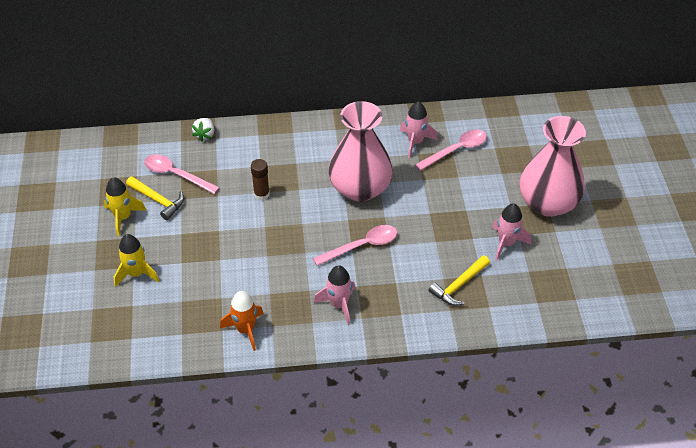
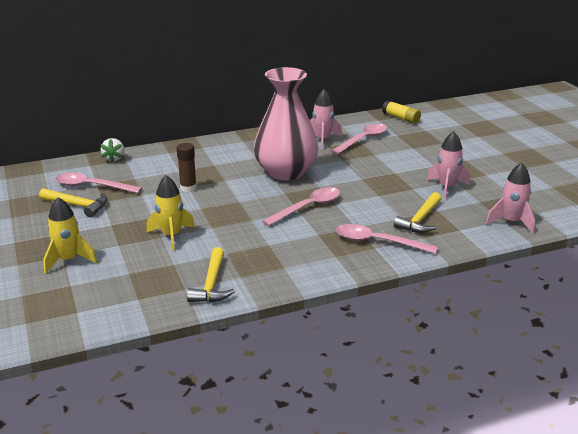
camera: 15 degrees left, 20 degrees down
(123, 217) = (41, 222): yellow rocket -> yellow rocket (171, 236)
(245, 330) = (212, 284): orange rocket -> yellow hammer
(339, 304) = (306, 250): pink rocket -> pink rocket (511, 222)
(406, 307) = (377, 242): none -> pink spoon
(512, 119) = (401, 118): none -> yellow glue stick
(548, 203) = (466, 159): pink vase -> none

